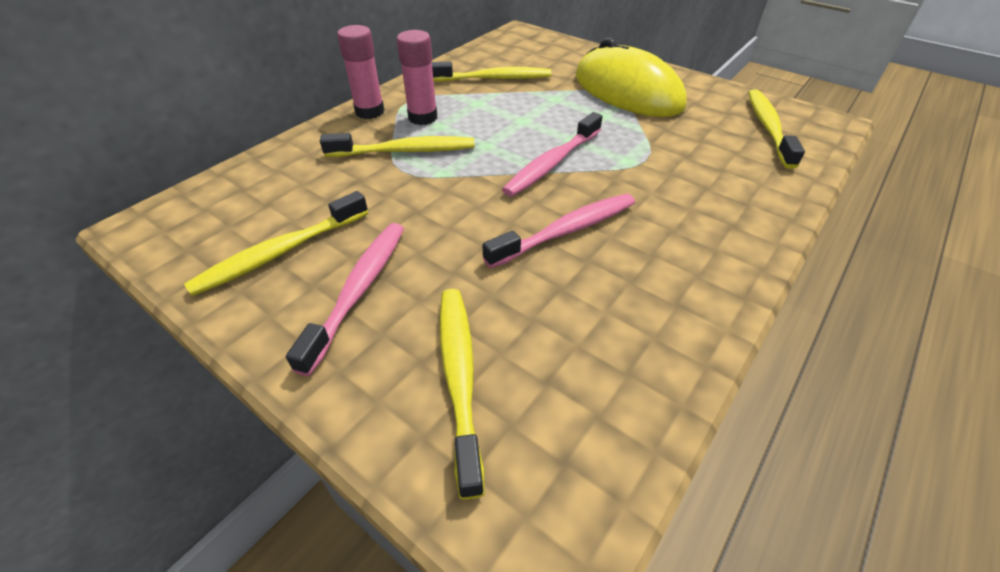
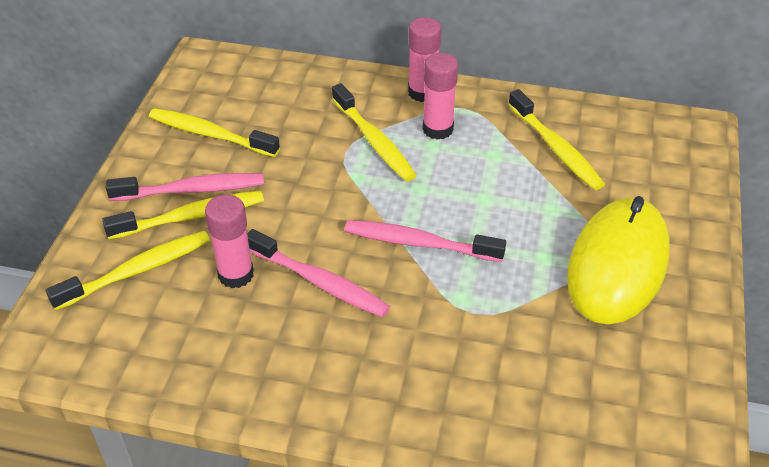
camera: 65 degrees right, 0 degrees up
(521, 287) = (236, 274): none -> pink glue stick
(768, 127) = (628, 415): yellow toothbrush -> yellow toothbrush (191, 217)

